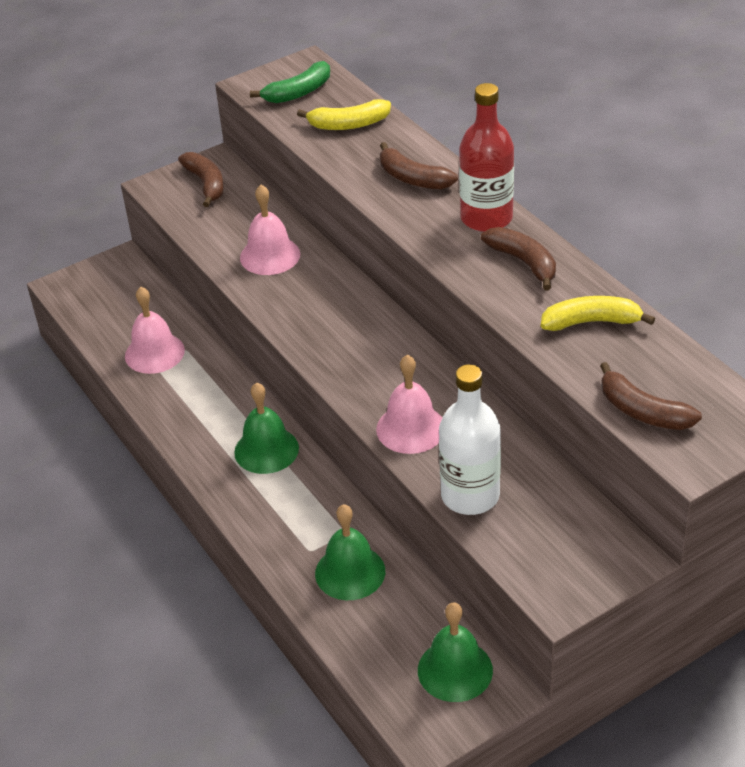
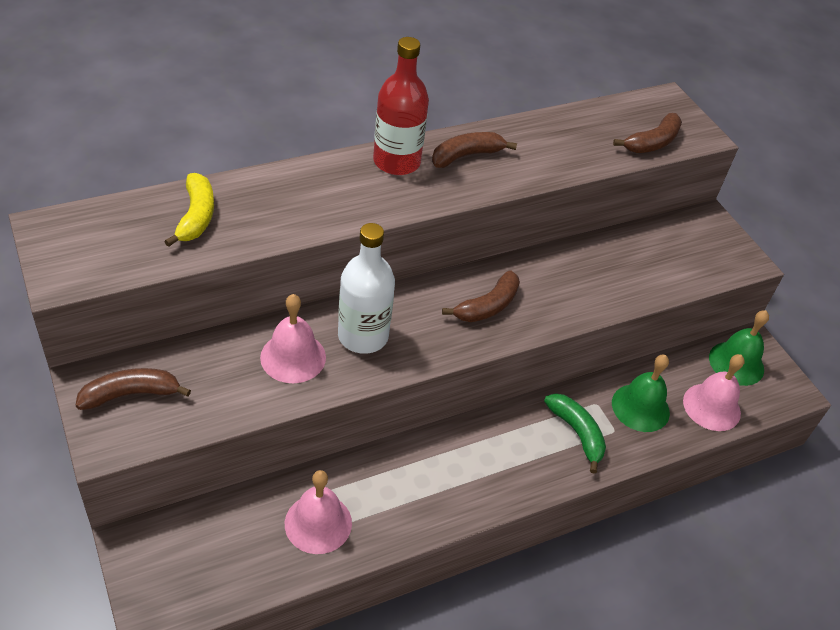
camera: 90 degrees left, 5 degrees up
(266, 450) = (488, 443): green bell -> none
(298, 92) = (107, 243): green banana -> green banana (577, 433)
(411, 428) = (567, 302): pink bell -> pink bell (711, 407)
(412, 178) = (315, 192): brown banana -> brown banana (487, 306)
(470, 496) = (646, 283): white bottle -> white bottle (363, 336)
(591, 322) = (550, 140): yellow banana -> none

